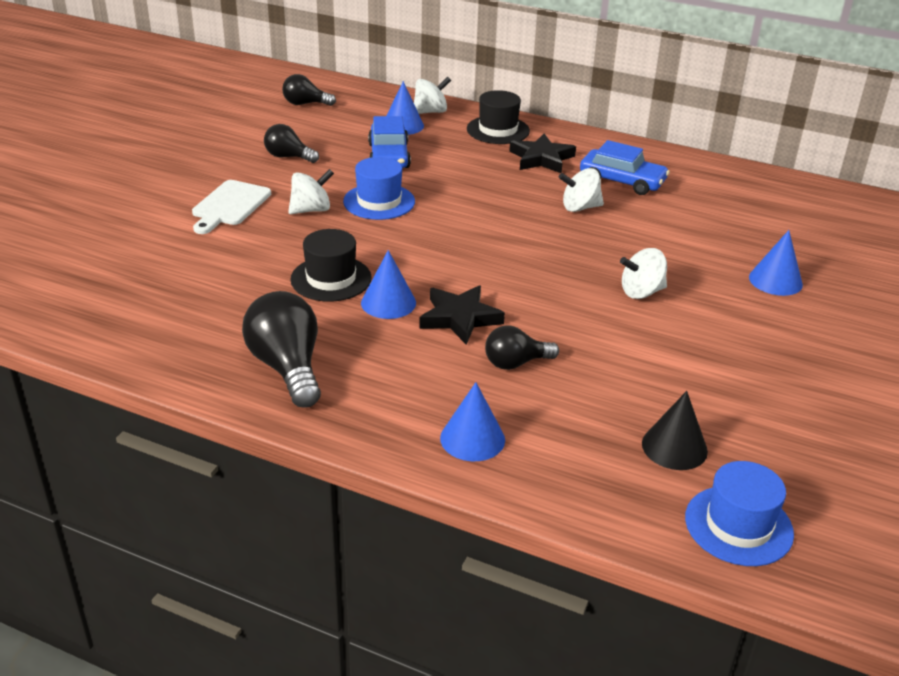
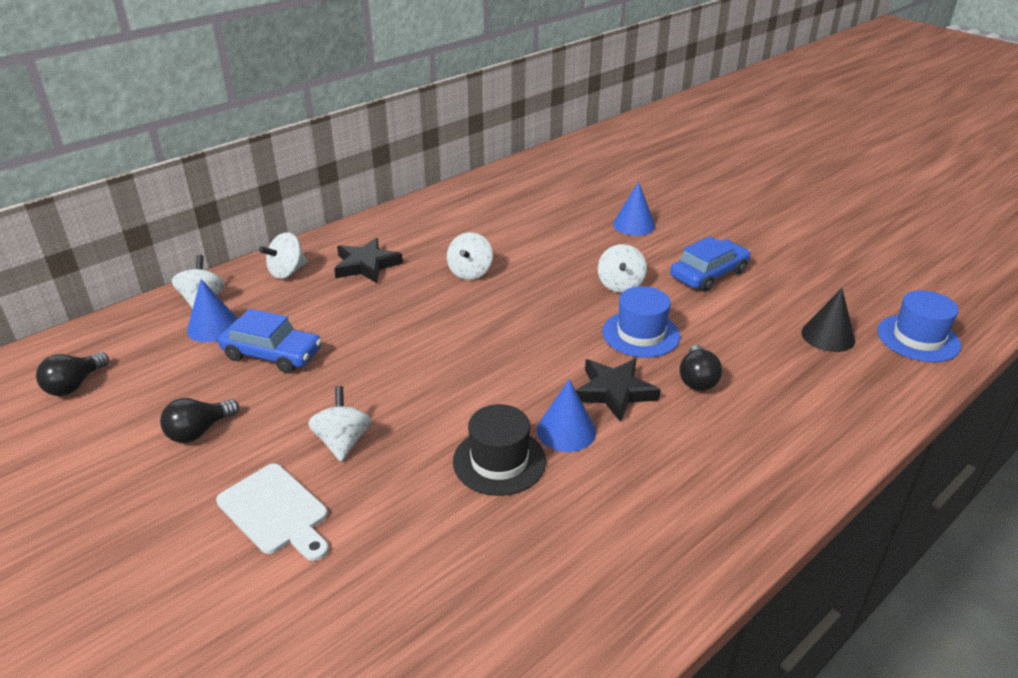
camera: 65 degrees left, 0 degrees up
(287, 367) = (653, 535): black light bulb -> none
(379, 202) = (365, 386): blue hat -> blue hat (640, 334)
(472, 438) = (799, 435): blue cone -> none
(498, 130) = (287, 272): black hat -> white spinning top
(622, 181) = (442, 238): blue car -> blue car (709, 274)

